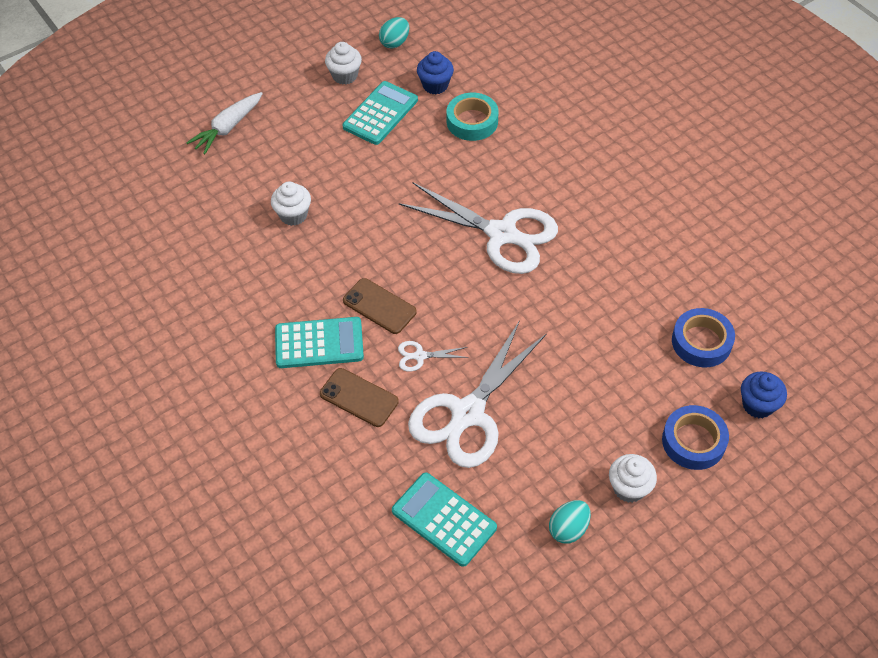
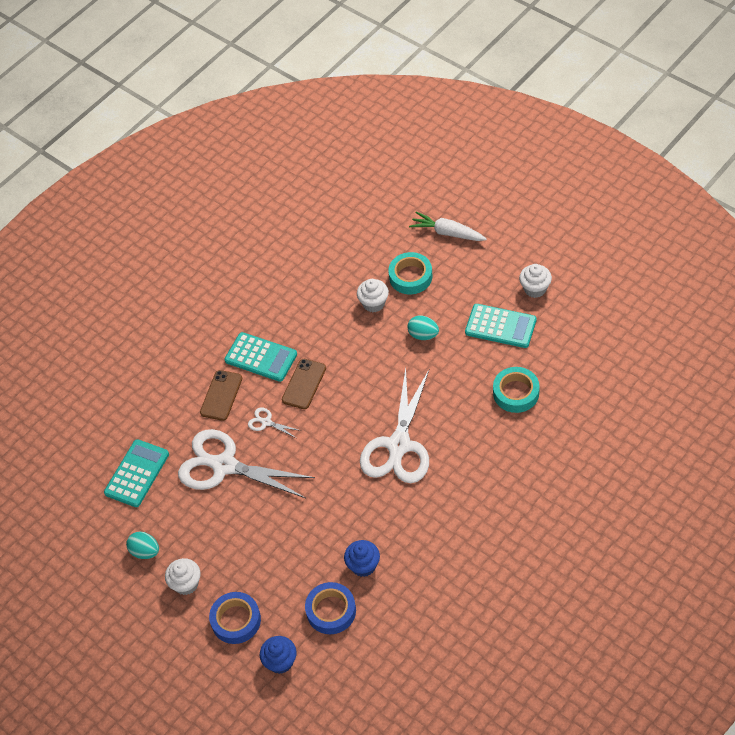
camera: 80 degrees right, 0 degrees up
(272, 173) = (410, 277): none -> turquoise tape
(319, 343) = (261, 357): turquoise calculator -> turquoise calculator turned 45 degrees counterclockwise
(395, 42) = (589, 311): turquoise egg -> turquoise egg (423, 335)
(420, 356) = (266, 422): white scissors -> white scissors turned 45 degrees counterclockwise
(435, 85) = (548, 355): blue cupcake -> blue cupcake (363, 566)

